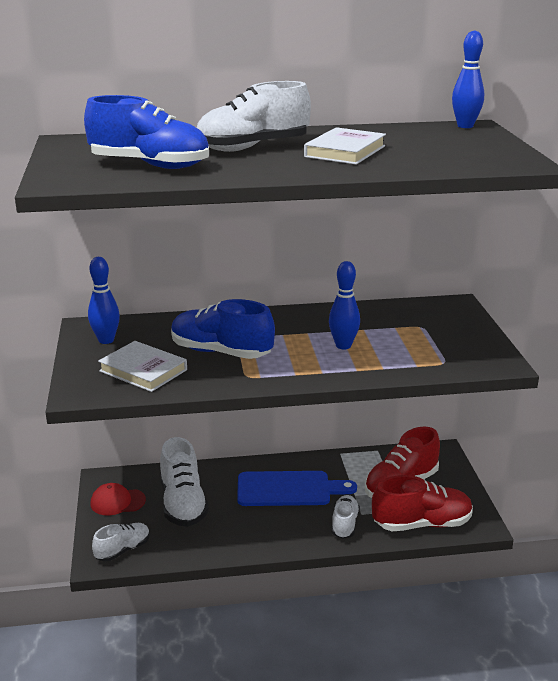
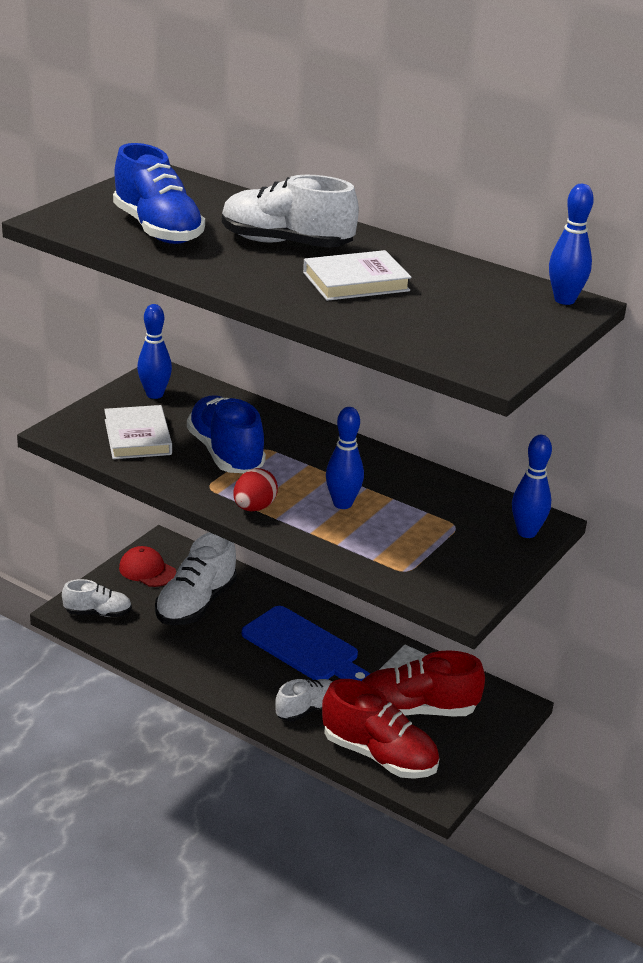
camera: 40 degrees right, 5 degrees up
(298, 373) = (254, 508): none -> red egg
(460, 312) = (526, 532): none -> blue bowling pin

